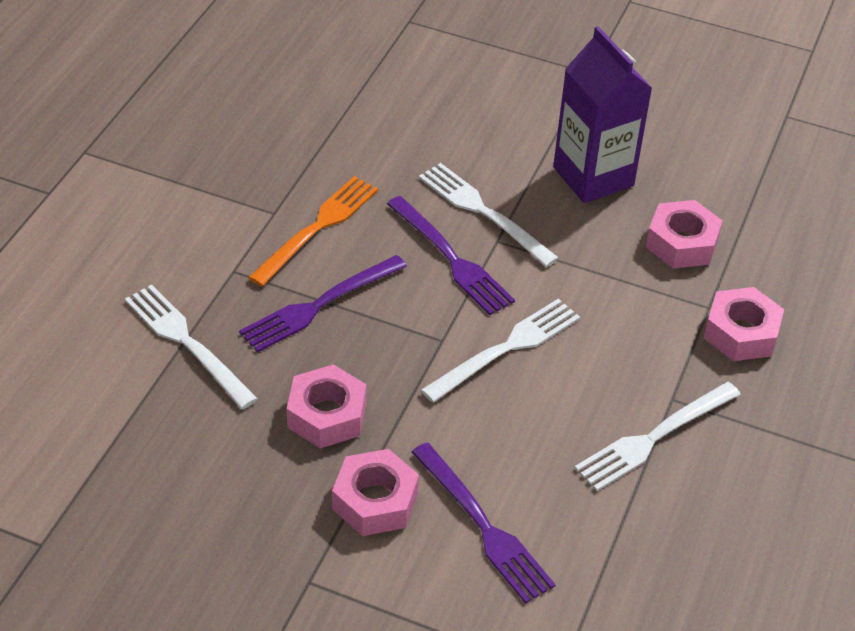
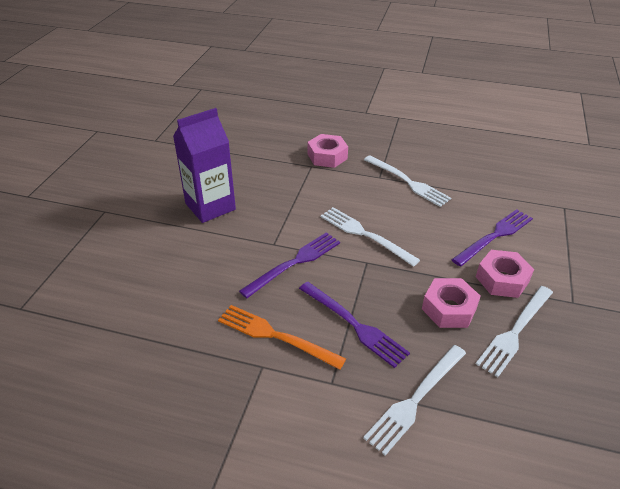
camera: 95 degrees left, 5 degrees down
(483, 212) = (248, 251): white fork -> white fork (515, 332)
(681, 243) = (264, 174): pink nut -> none

